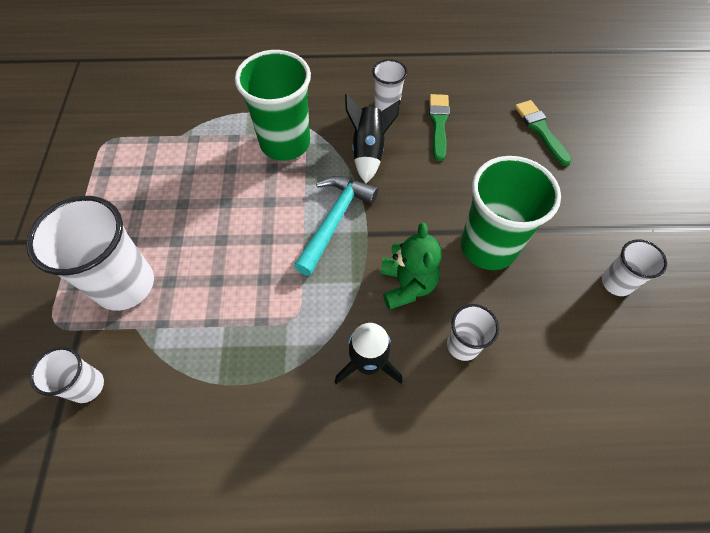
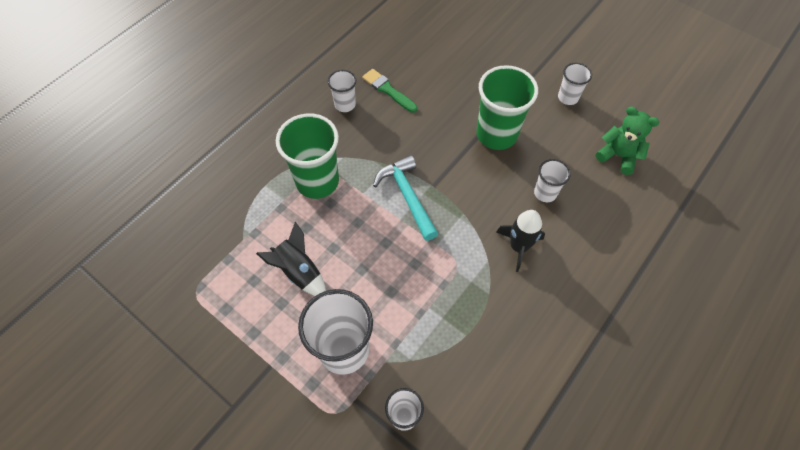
camera: 50 degrees left, 0 degrees up
(369, 151) = (372, 141): black rocket -> black rocket (299, 271)
(407, 285) = (486, 191): green teddy bear -> green teddy bear (618, 156)
(540, 130) = (443, 47): green brush -> none

